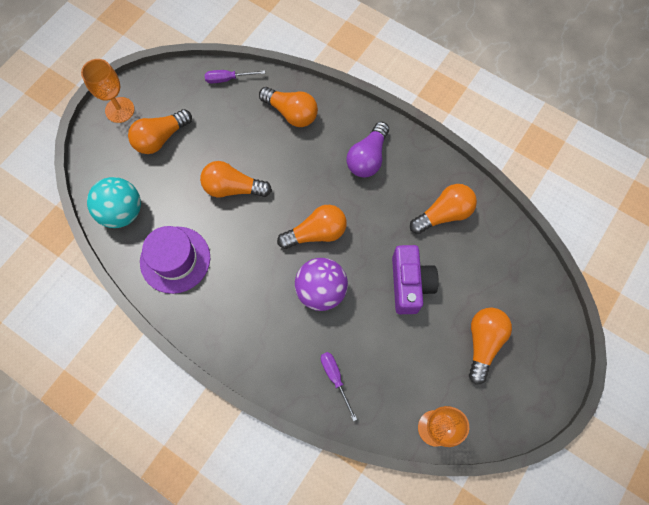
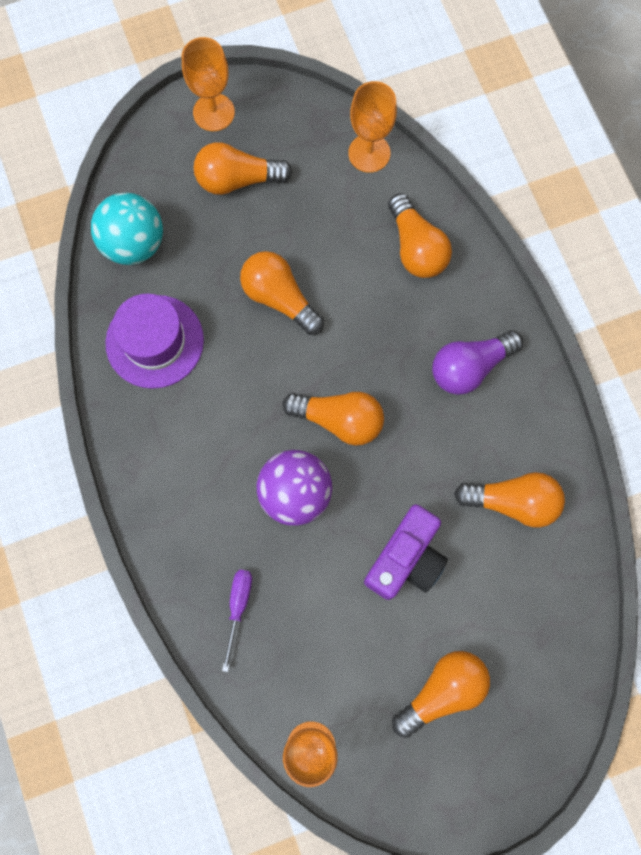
camera: 35 degrees right, 5 degrees up
(228, 79) = (369, 153): purple screwdriver -> orange goblet

